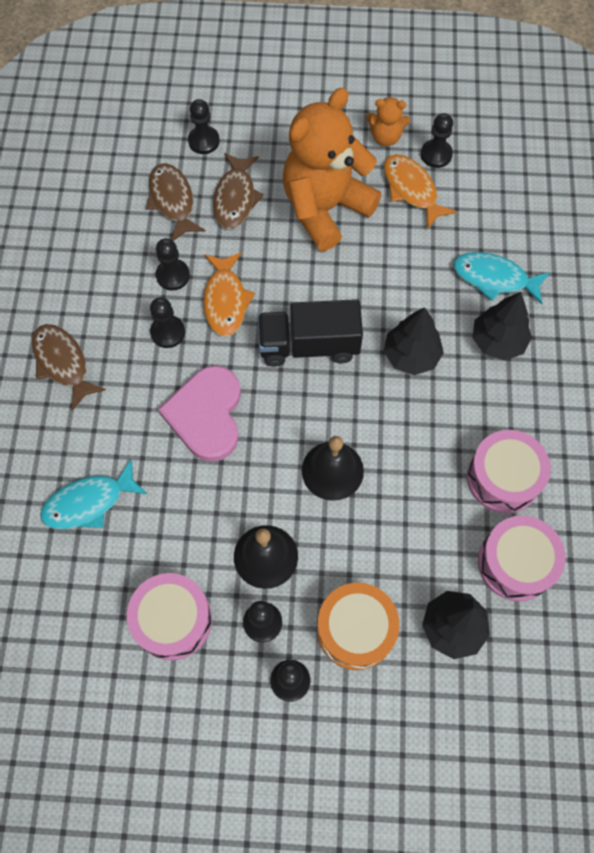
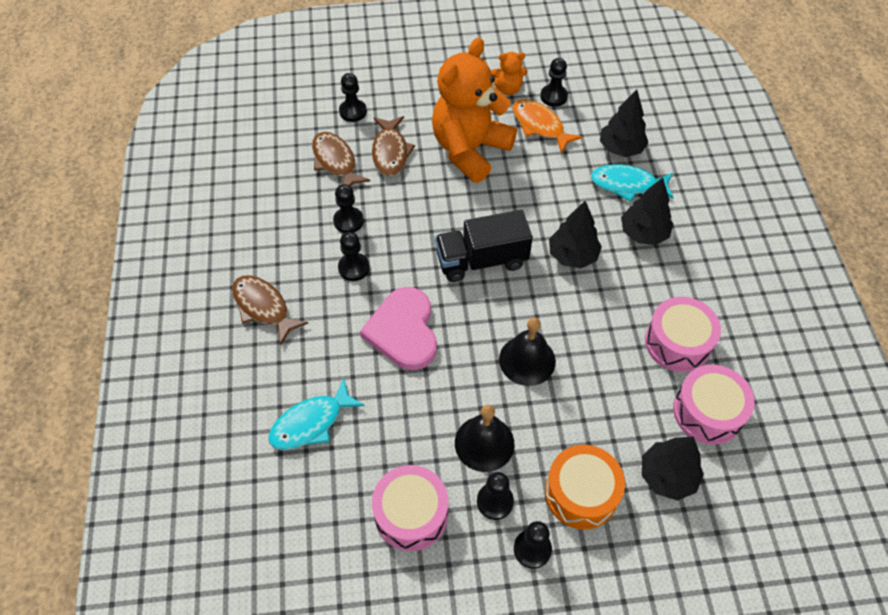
camera: 10 degrees left, 10 degrees down
(225, 300) = (400, 234): orange fish -> none
(498, 232) = (621, 148): none -> black tree

